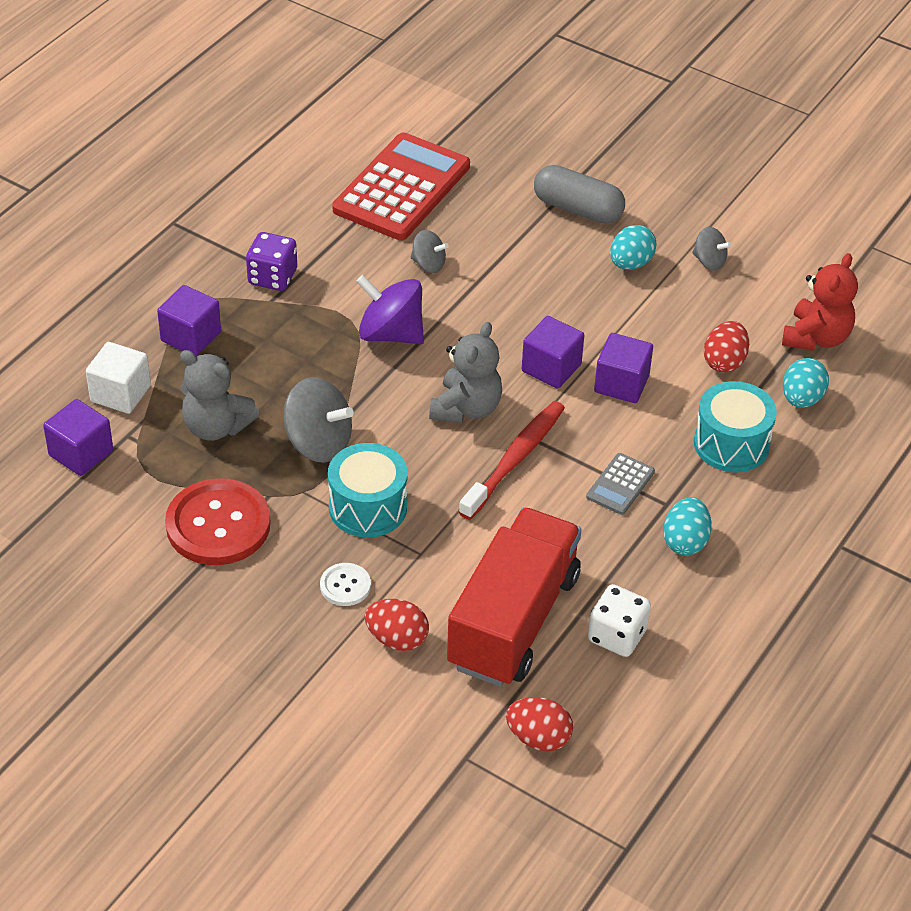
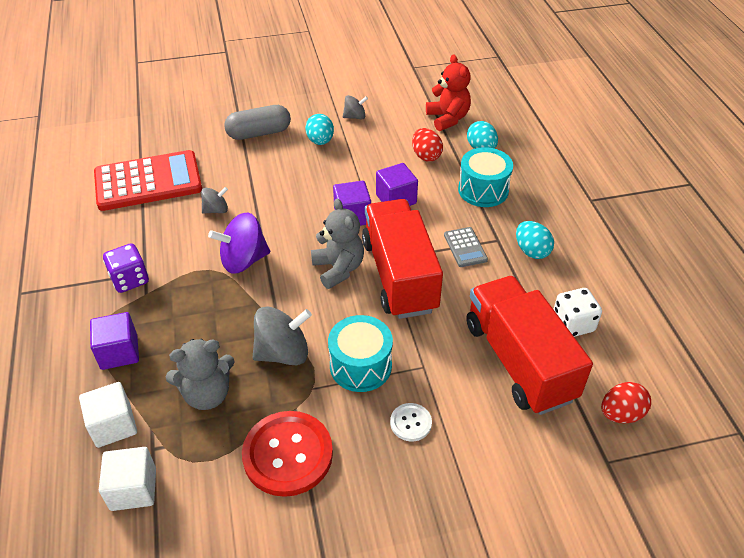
camera: 45 degrees left, 0 degrees up
(81, 453) = (133, 489): purple cube -> white cube
(397, 639) = (480, 428): red egg -> none
(402, 188) = (148, 181): red calculator -> red calculator turned 90 degrees clockwise
(515, 459) = (399, 275): red toothbrush -> red truck

